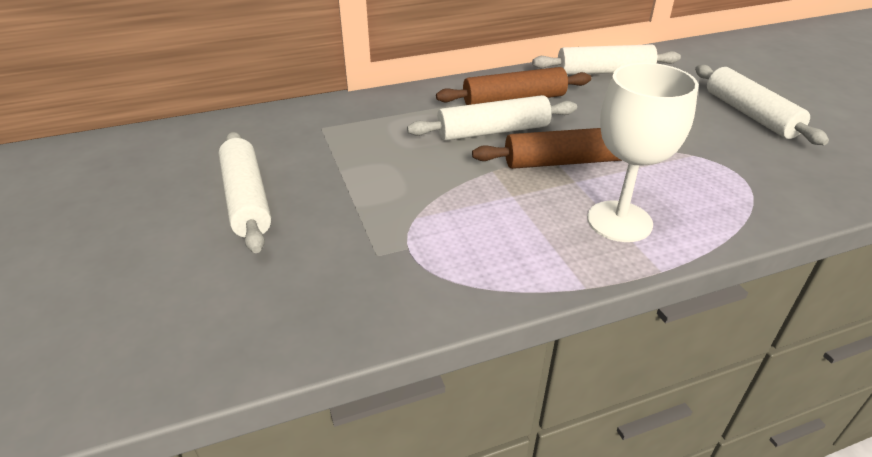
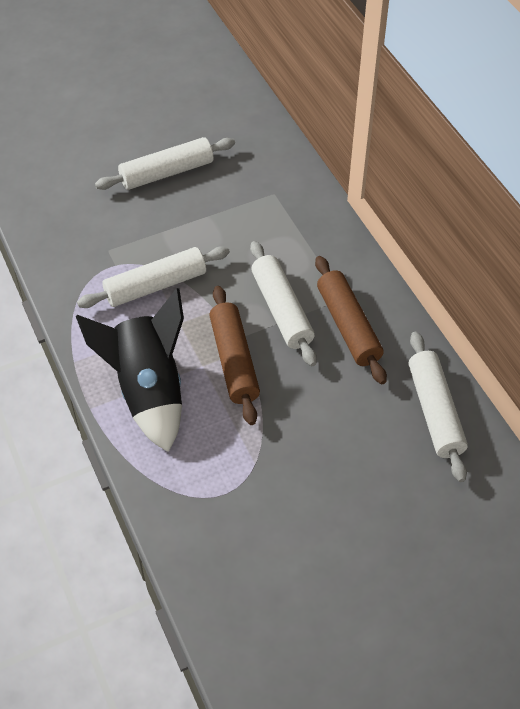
camera: 85 degrees right, 15 degrees up
(619, 221) = (148, 390): white goblet -> black rocket
(750, 114) = (349, 538): white rolling pin -> white rolling pin (155, 285)

